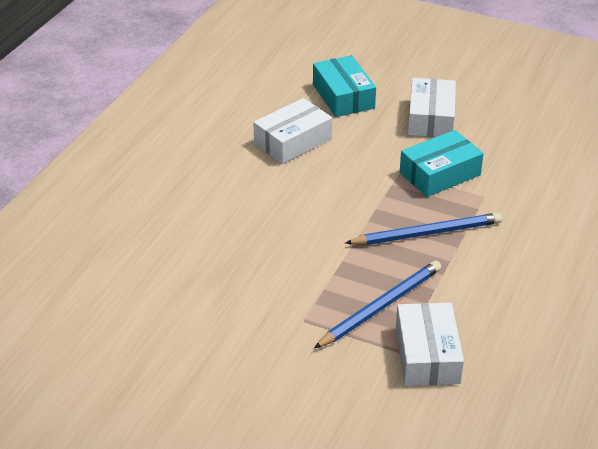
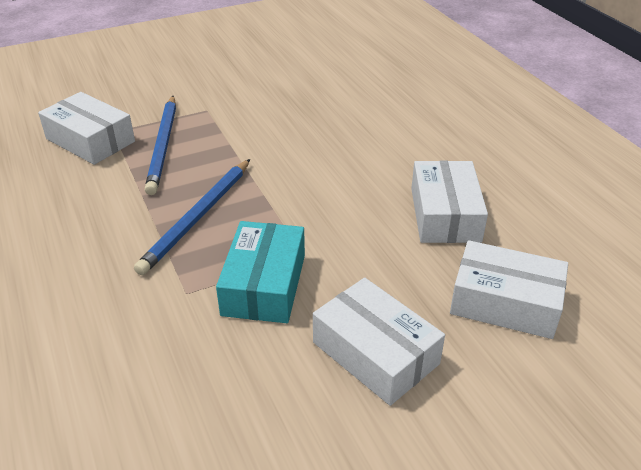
camera: 130 degrees right, 0 degrees up
(343, 96) = (505, 302): turquoise box -> white box

